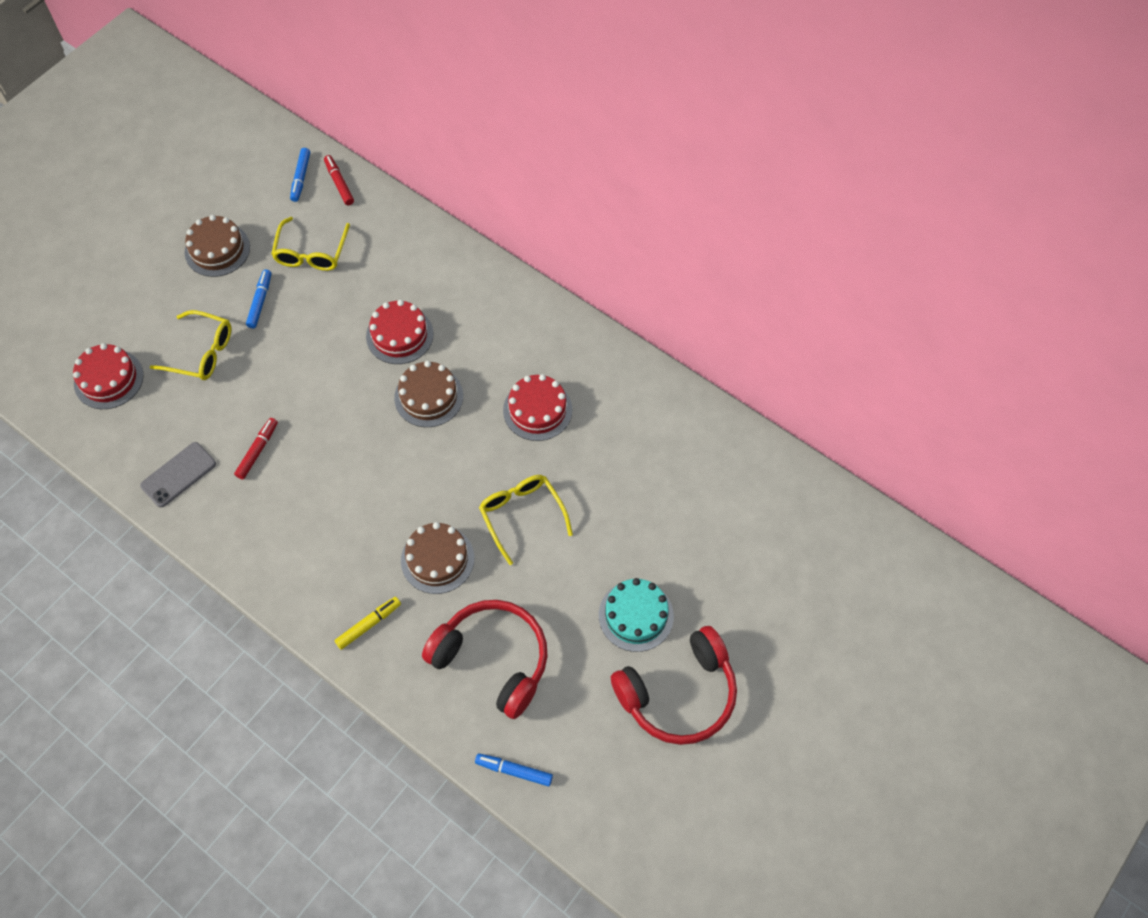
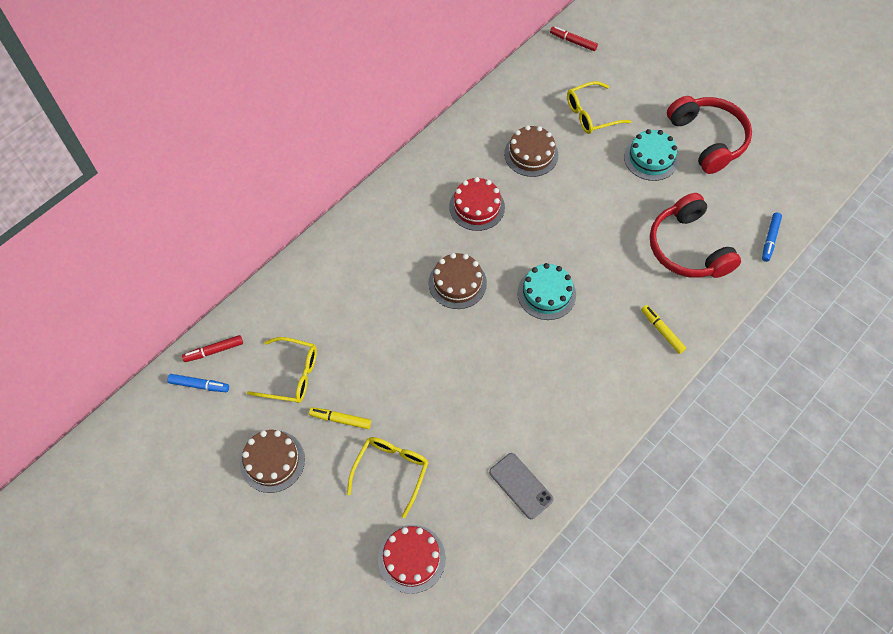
camera: 85 degrees left, 0 degrees up
(258, 451) = (500, 418): red marker -> red marker (573, 41)
(260, 302) = (340, 419): blue marker -> yellow marker
(399, 335) = (393, 303): red cake -> none
(417, 492) = (546, 293): none -> turquoise cake
(437, 559) = (606, 281): brown cake -> brown cake (531, 154)
(493, 660) = (688, 248): red headphones -> red headphones turned 60 degrees counterclockwise
(522, 515) = (569, 223): yellow glasses -> yellow glasses (591, 114)

